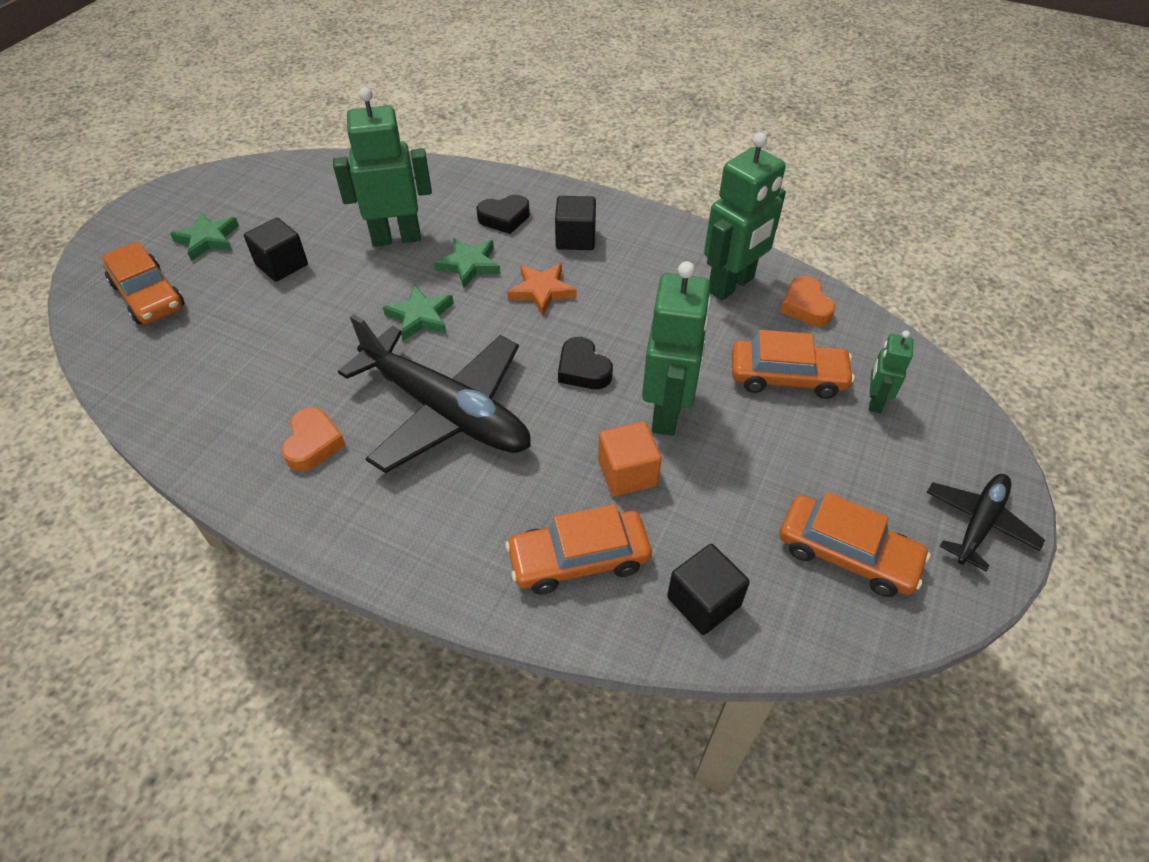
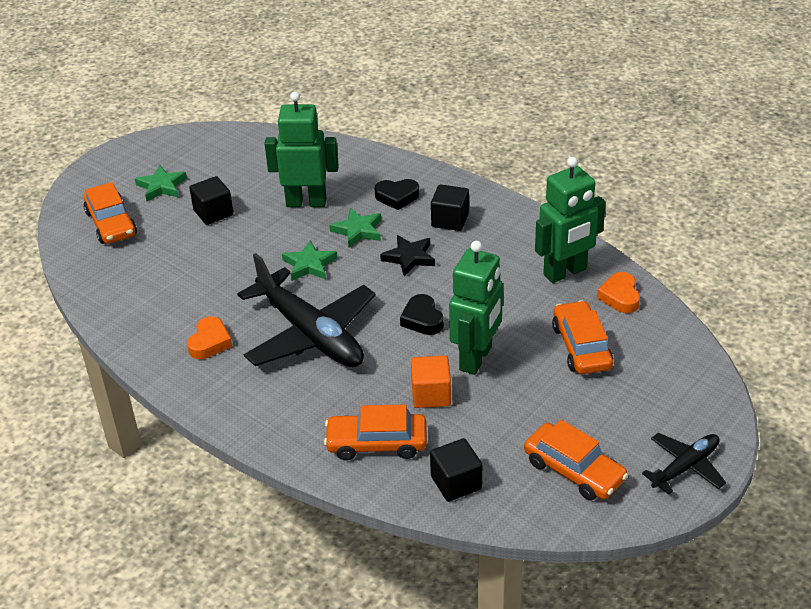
camera: 15 degrees right, 10 degrees down
(541, 291) = (409, 257): orange star -> black star
(787, 377) = (581, 347): orange car -> orange car turned 120 degrees counterclockwise
(874, 401) = (644, 373): green robot -> none

